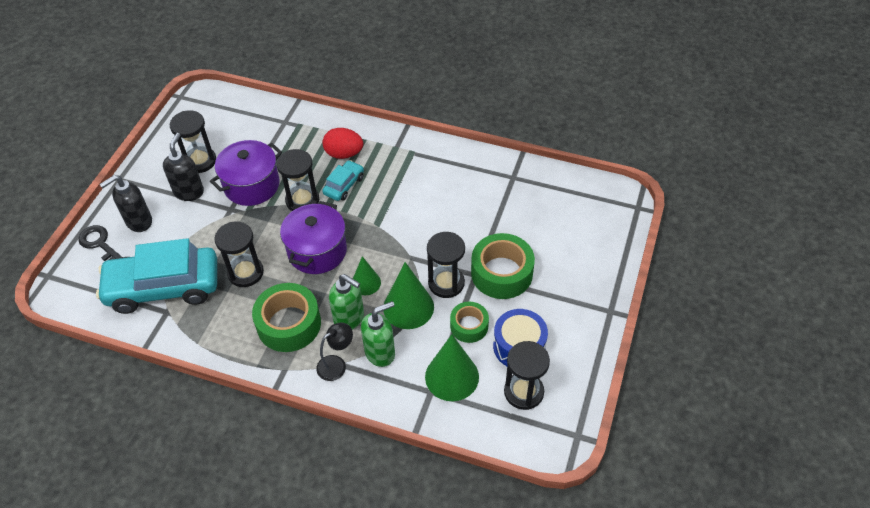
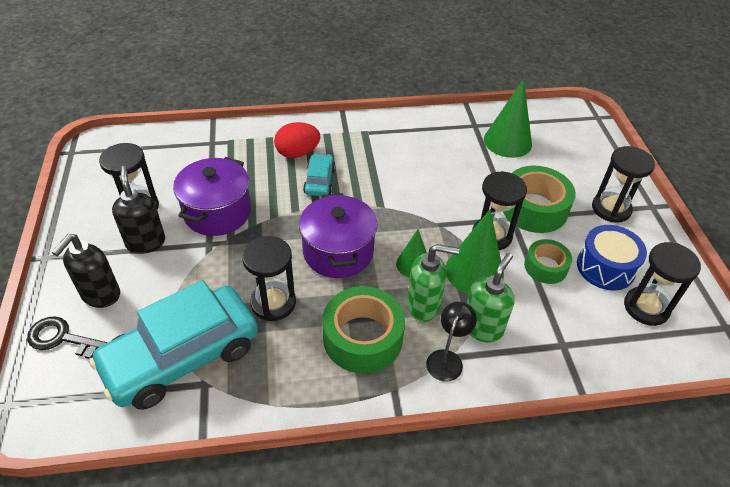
camera: 30 degrees left, 5 degrees down
(302, 200) = (285, 209): black hourglass -> black hourglass (611, 209)
(452, 376) = (570, 321): green cone -> green cone (507, 141)

